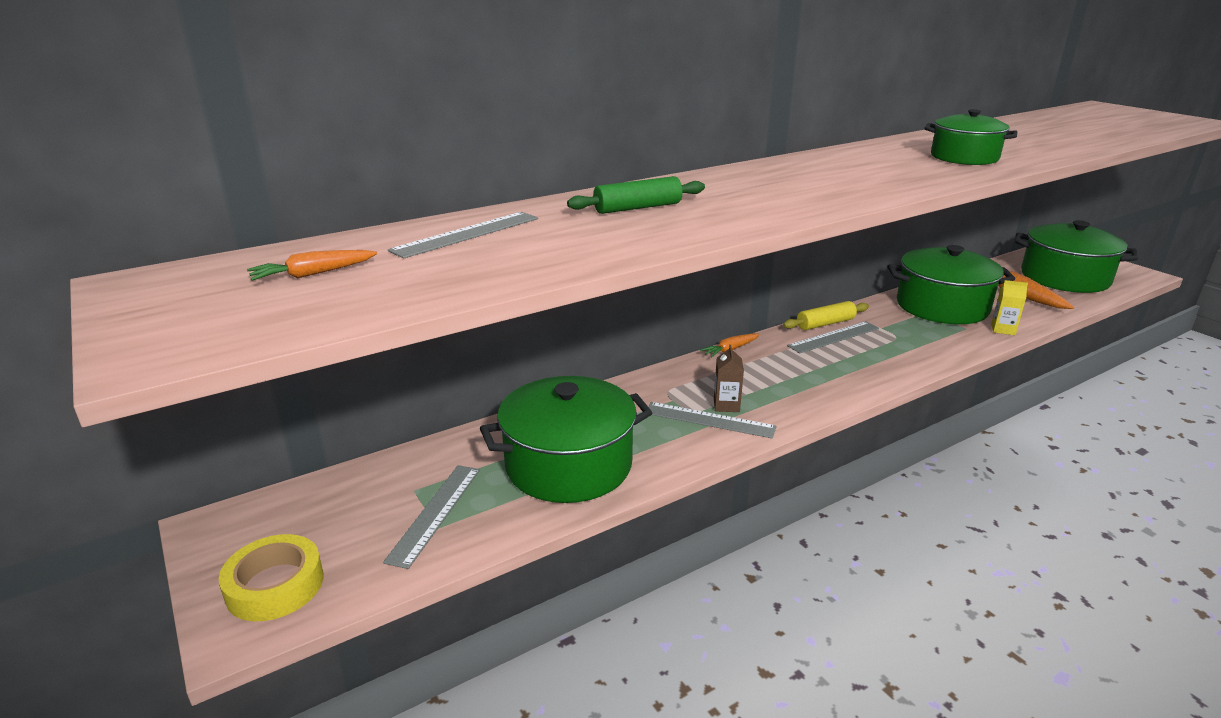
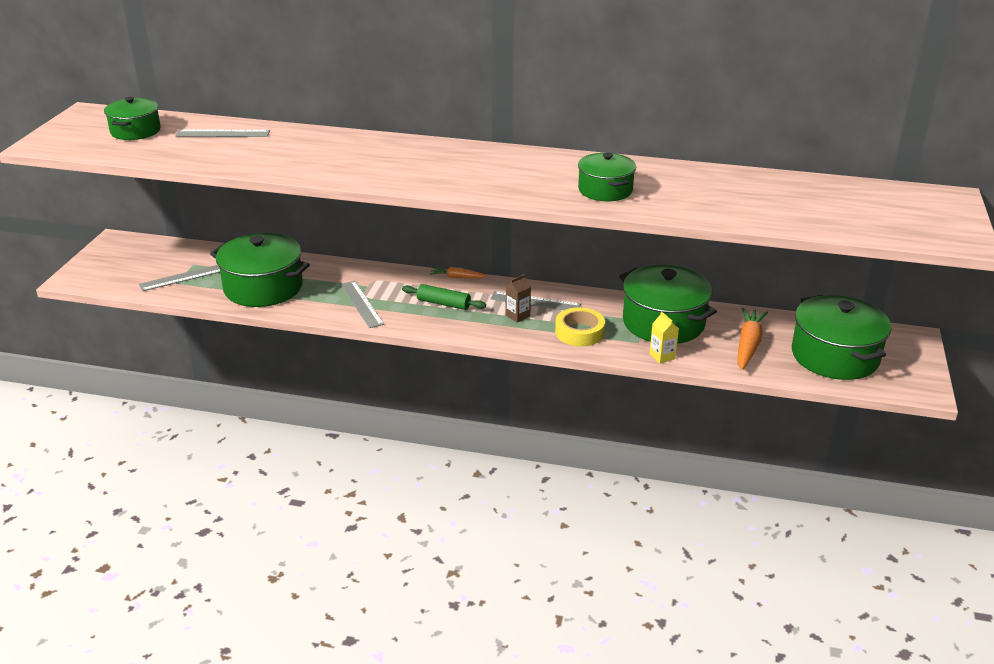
camera: 45 degrees right, 5 degrees up
(275, 585) = (100, 272): yellow tape -> yellow tape (579, 332)
(313, 274) = (135, 131): orange carrot -> green pot
(637, 208) = (321, 148): green rolling pin -> green rolling pin (443, 303)
(726, 405) = (385, 302): brown carton -> brown carton (517, 316)
(825, 323) = (552, 292): yellow rolling pin -> none

